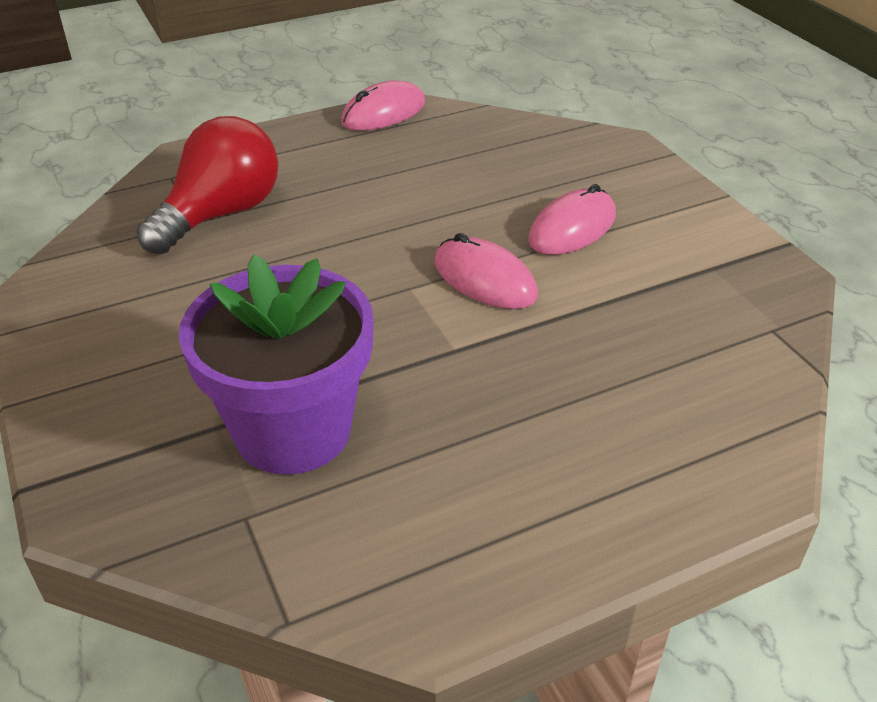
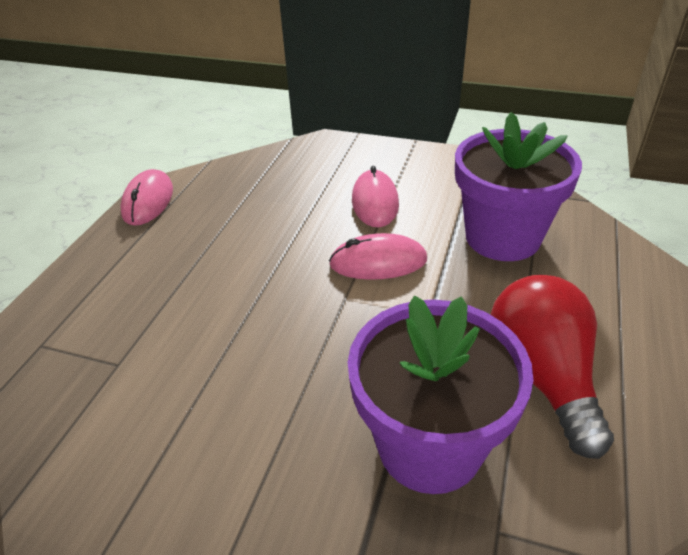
camera: 45 degrees left, 0 degrees up
(221, 214) = (133, 343): red light bulb -> red light bulb (542, 376)
(644, 339) = (502, 237): none -> purple flower pot

